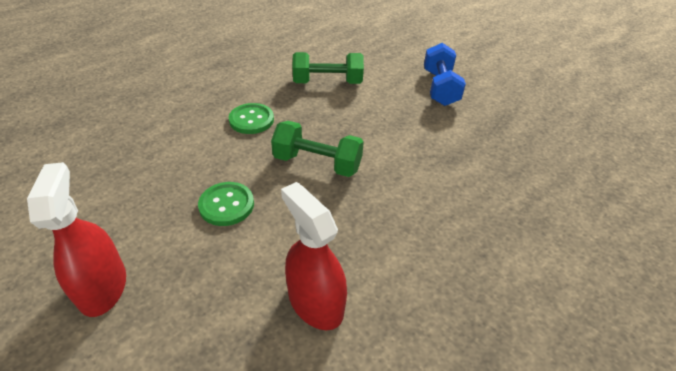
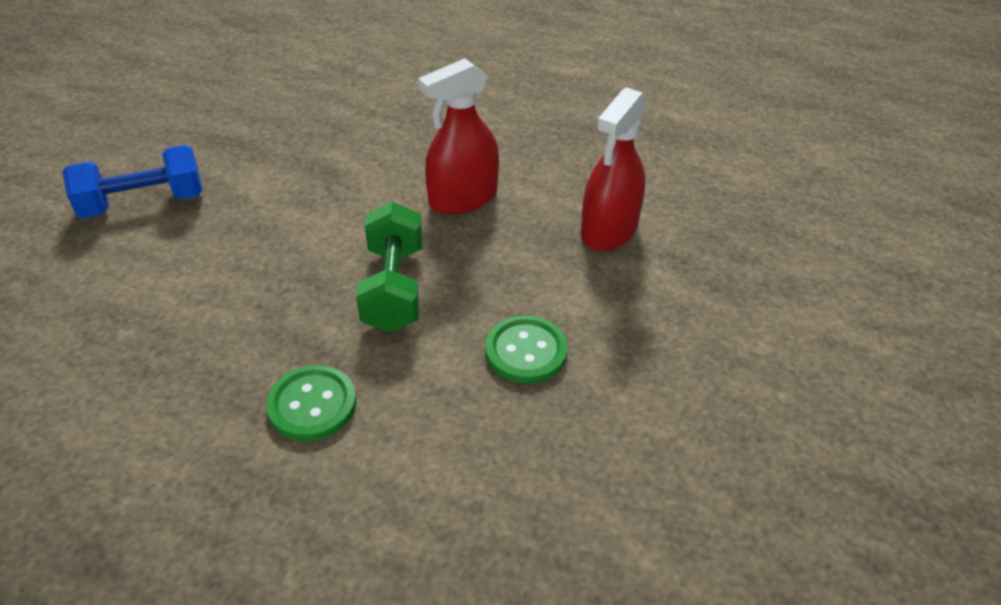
camera: 110 degrees left, 0 degrees up
(102, 287) = (723, 410): red spray bottle -> red spray bottle (463, 199)
(327, 83) = (152, 339): green dumbbell -> none

